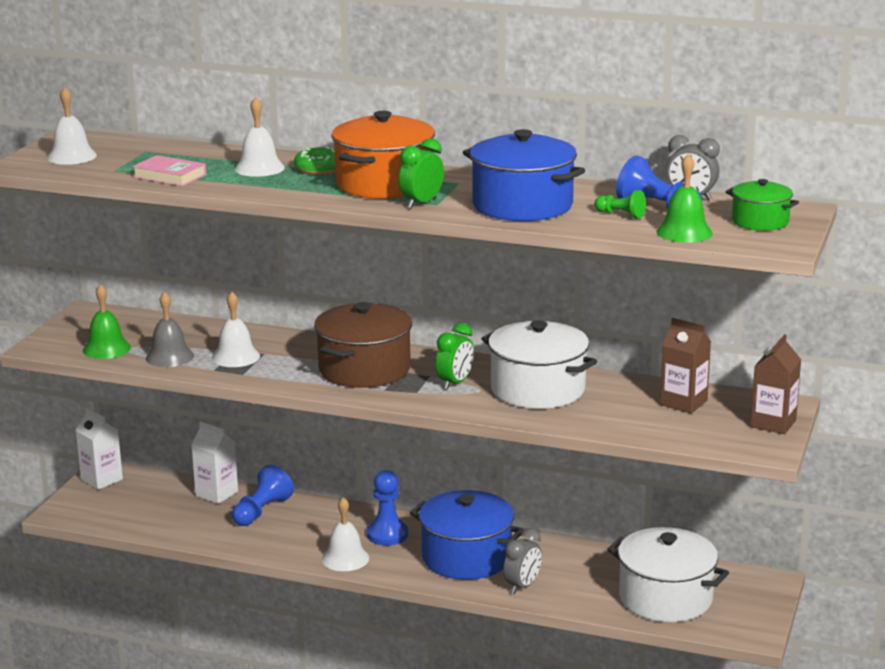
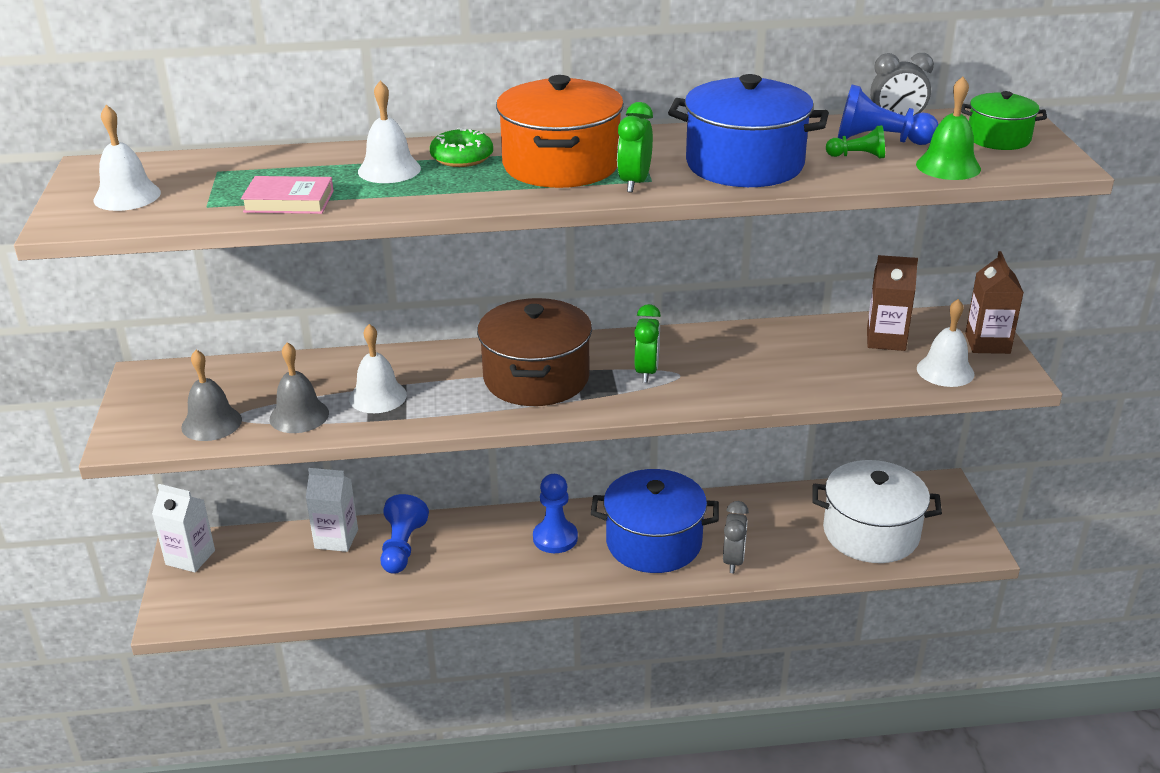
camera: 25 degrees left, 10 degrees up
(106, 349) = (211, 423): green bell -> grey bell
(345, 558) = (534, 581): white bell -> white bell (945, 371)
(537, 389) = (735, 359): white pot -> none

